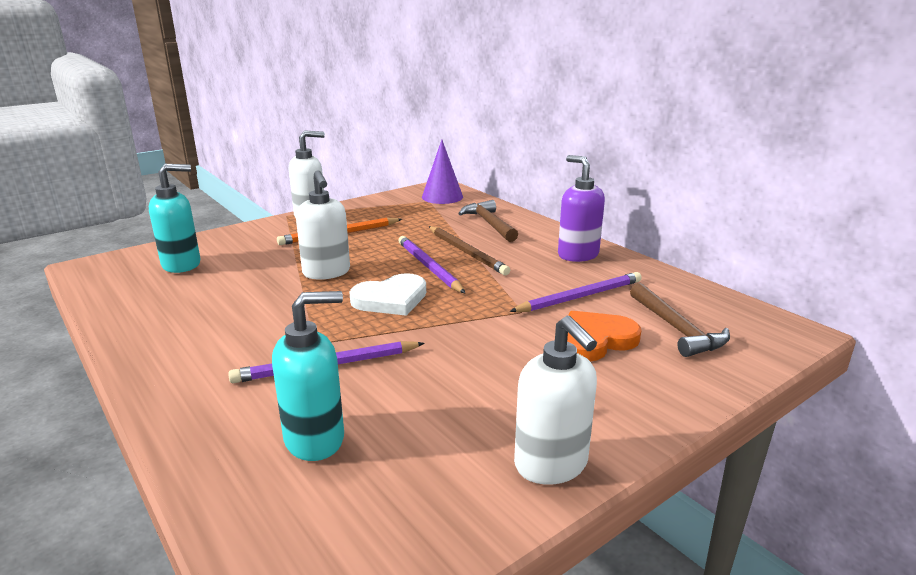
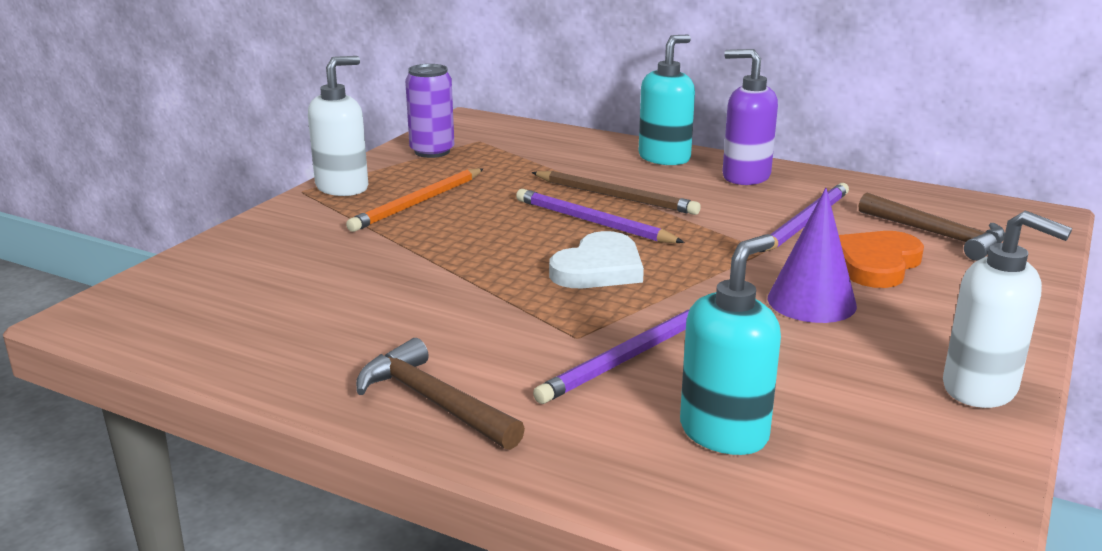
camera: 25 degrees left, 0 degrees up
(182, 265) = (243, 284): turquoise soap dispenser -> turquoise soap dispenser (664, 158)
(326, 273) = (471, 254): white soap dispenser -> none
(391, 203) = (432, 151): none -> purple can
(442, 197) = (490, 132): purple cone -> purple cone (811, 301)
(489, 224) = (596, 157): brown hammer -> brown hammer (433, 402)

